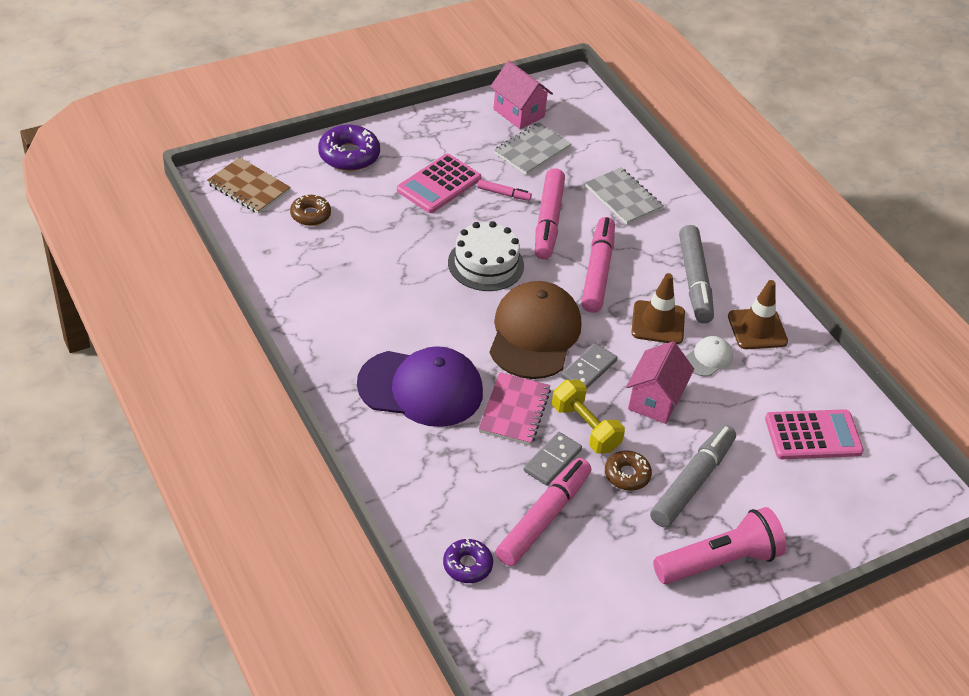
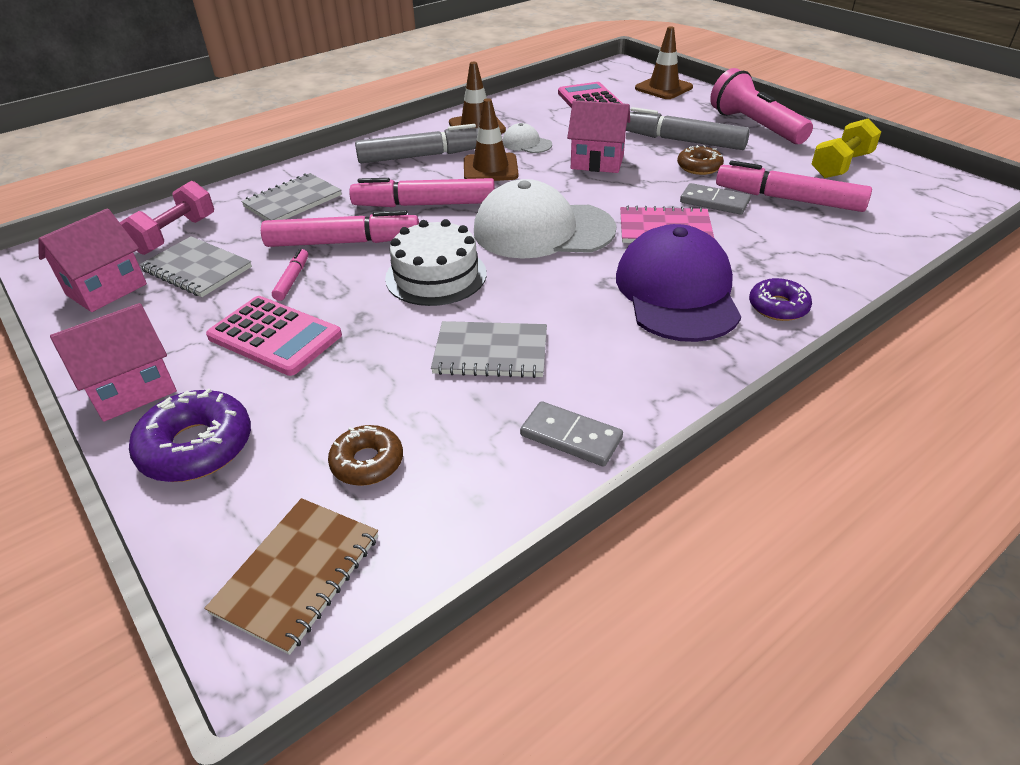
camera: 95 degrees left, 5 degrees down
(386, 277) = (491, 352): none -> grey notebook
(406, 130) = (132, 390): none -> pink house
(467, 565) = (886, 230): purple donut -> purple donut (778, 307)
(534, 334) = (543, 230): brown cap -> white cap
(584, 139) = (175, 235): none -> pink dumbbell
(585, 428) = (658, 190): yellow dumbbell -> yellow dumbbell (841, 165)
(589, 369) = (577, 196): grey domino -> grey domino (571, 437)
(851, 516) = (663, 88): none -> brown traffic cone

